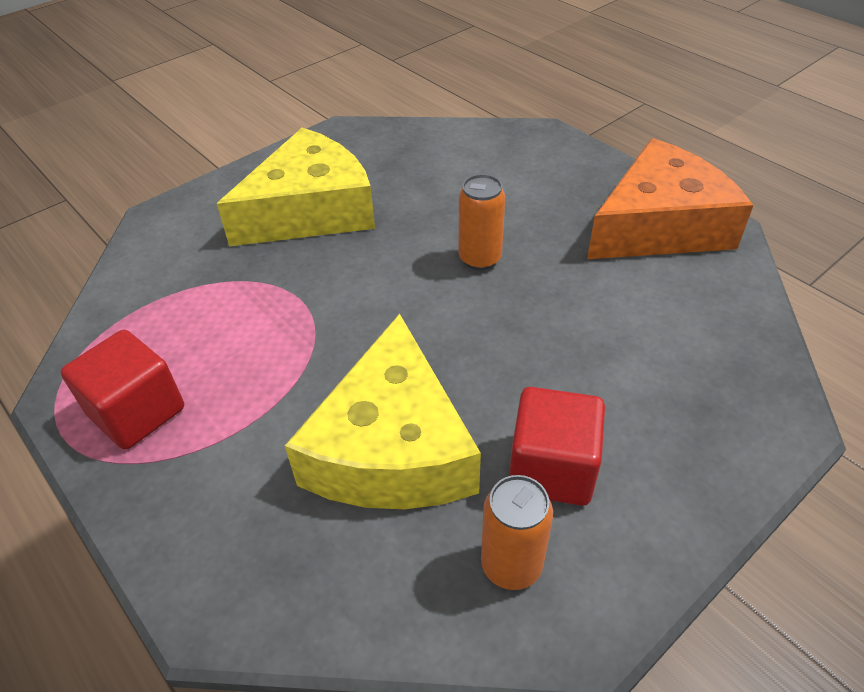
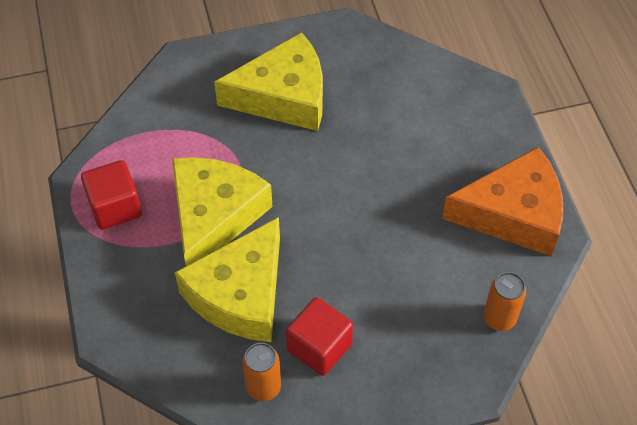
camera: 25 degrees right, 10 degrees up
(295, 366) = (214, 216): none -> yellow cheese
(480, 259) = (371, 187): orange can -> orange can (499, 318)

